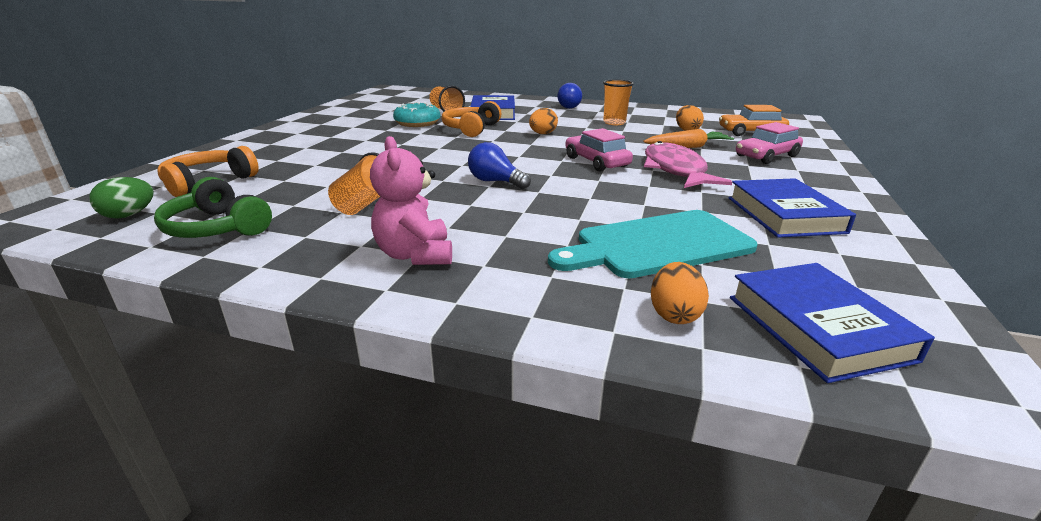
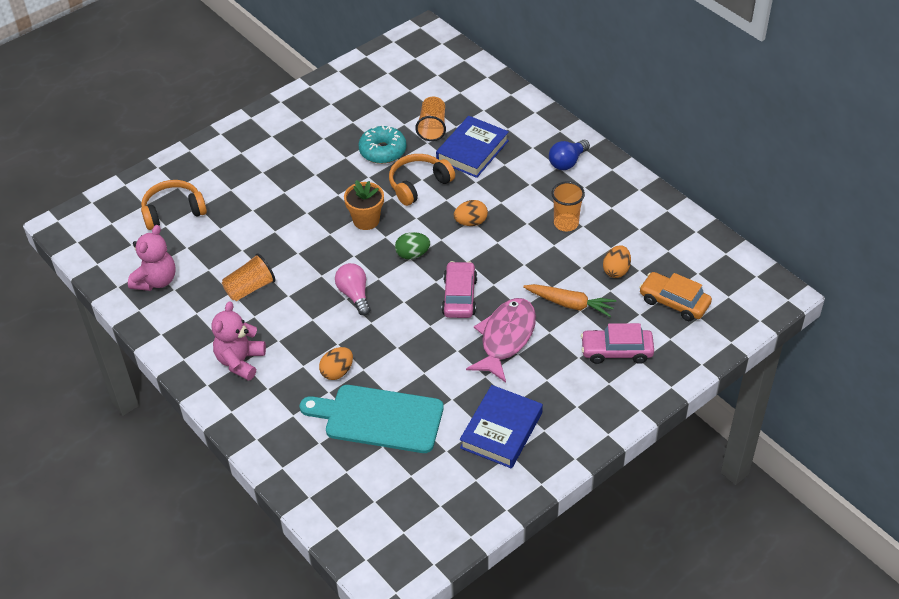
camera: 35 degrees right, 20 degrees up
(129, 215) = (116, 242): green egg -> green egg (412, 254)
(217, 228) = (156, 281): green headphones -> pink teddy bear
(448, 148) = (366, 220): none -> orange flower pot
(495, 182) = (354, 295): blue light bulb -> pink light bulb
(674, 314) = (321, 472): orange egg -> orange egg (337, 372)
(817, 327) = (375, 515): blue book -> none

